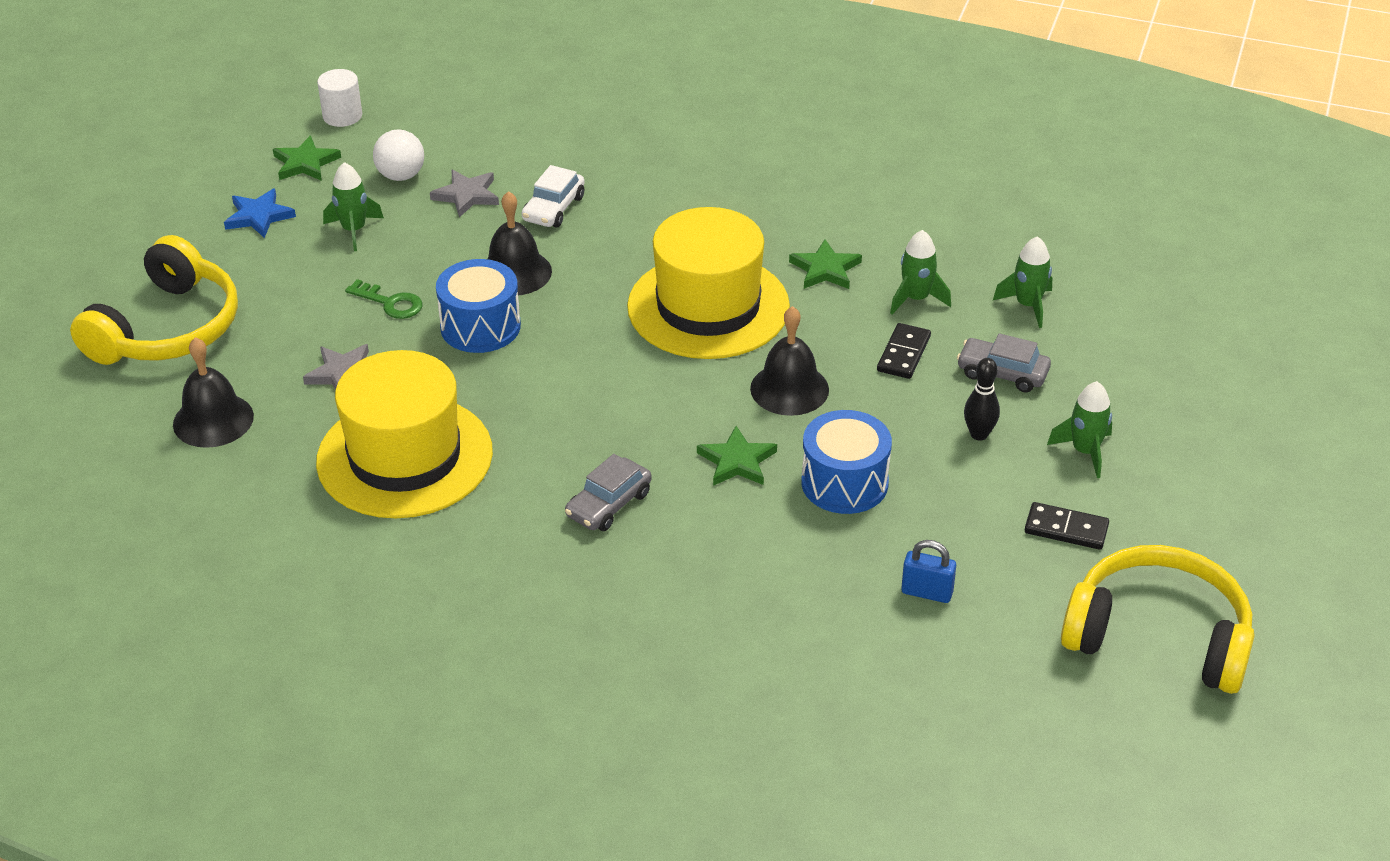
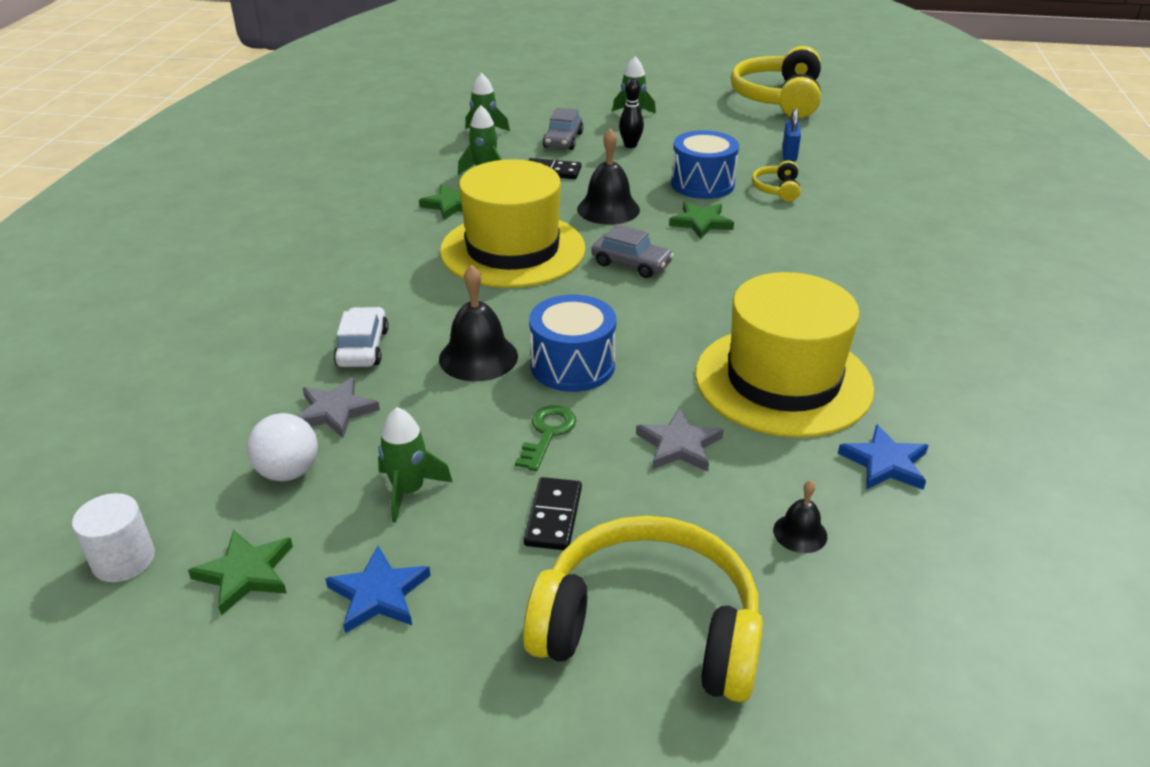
camera: 100 degrees left, 5 degrees down
(213, 420) = (800, 533): black bell -> black bell, size x0.54
(265, 492) = (885, 463): none -> blue star
(553, 208) = (363, 348): white car -> white car turned 105 degrees counterclockwise
(609, 504) = (780, 269): grey car -> grey car (631, 264)
(816, 552) = (777, 189): none -> yellow headphones
(1066, 529) = (706, 120): black domino -> black domino (553, 516)

